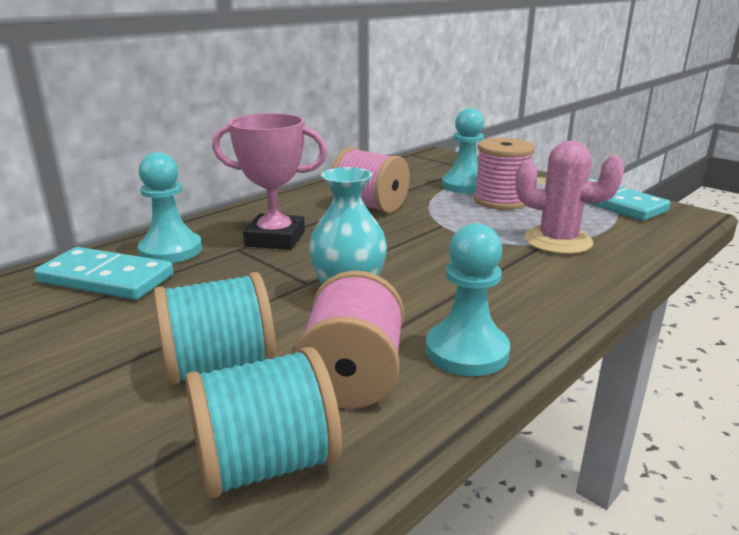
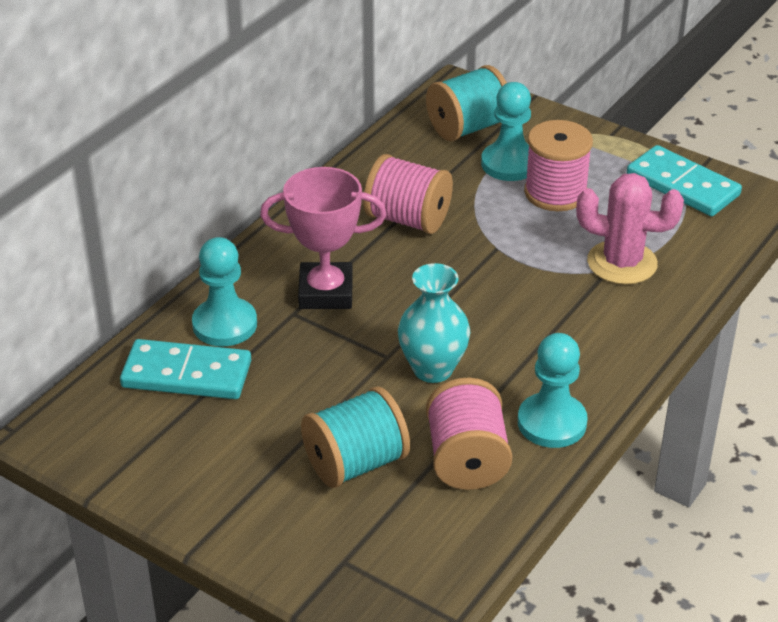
camera: 10 degrees left, 15 degrees up
(266, 464) = (431, 540): turquoise spool -> turquoise spool (467, 128)

